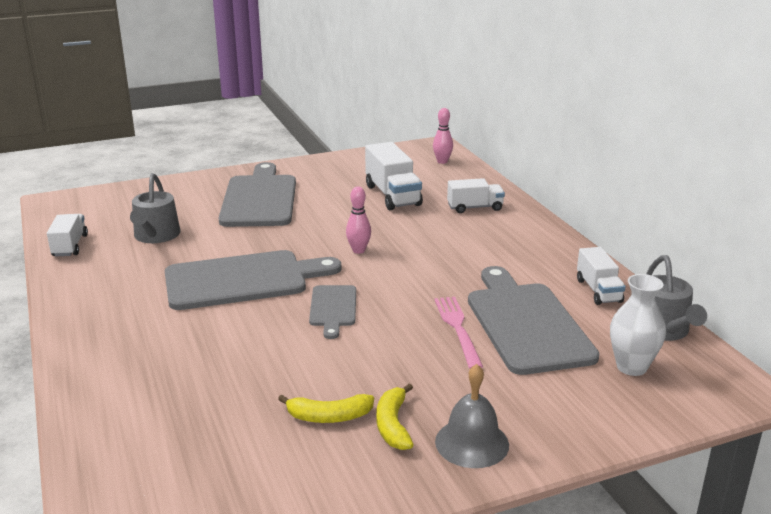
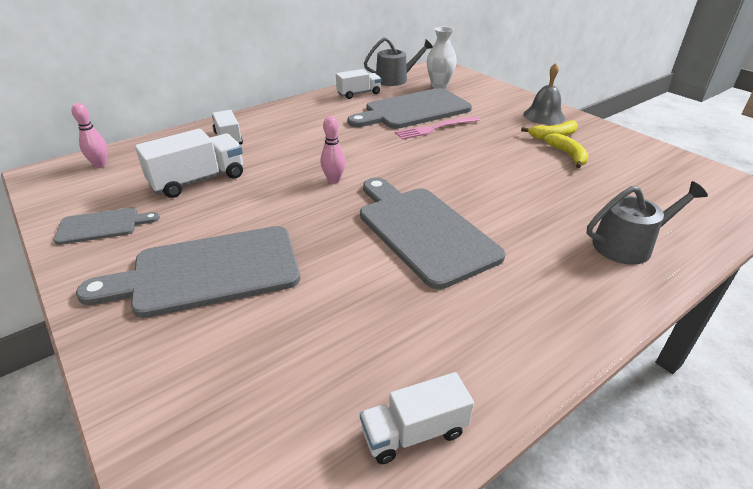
camera: 105 degrees left, 10 degrees up
(156, 236) = (346, 336): grey watering can -> grey watering can (628, 245)
(333, 308) = (441, 175): grey cutting board -> grey cutting board (102, 226)

